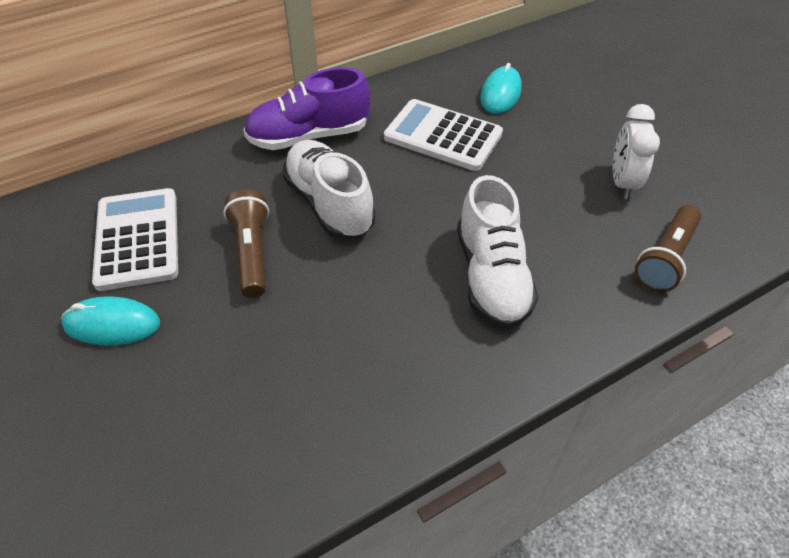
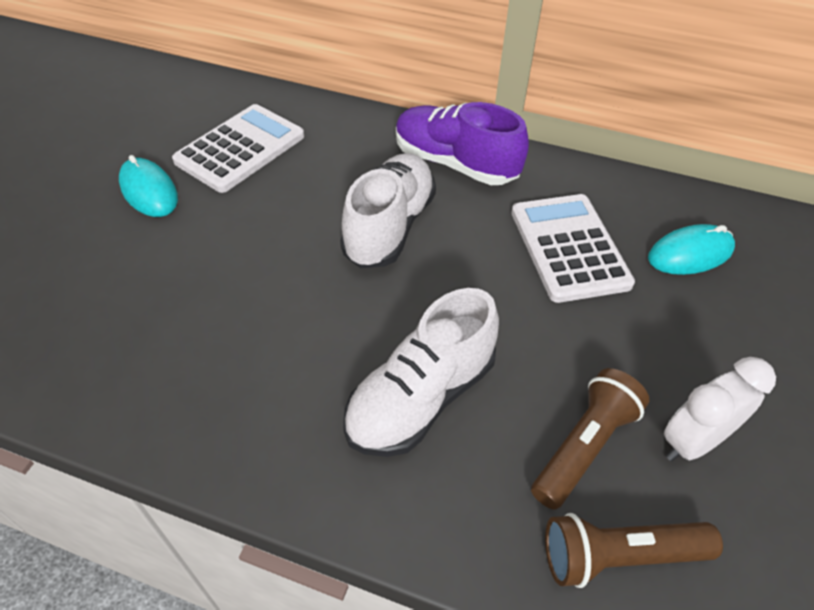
camera: 50 degrees right, 0 degrees up
(252, 253) = (287, 216): brown flashlight -> brown flashlight (584, 447)

